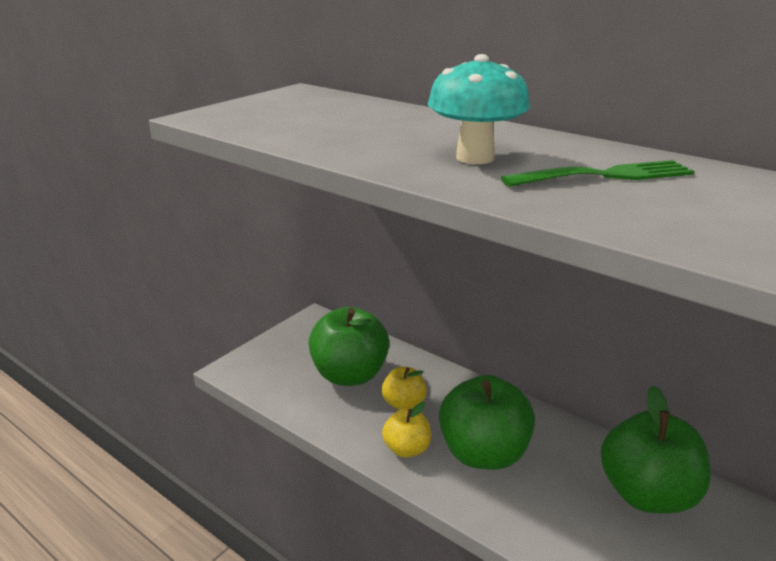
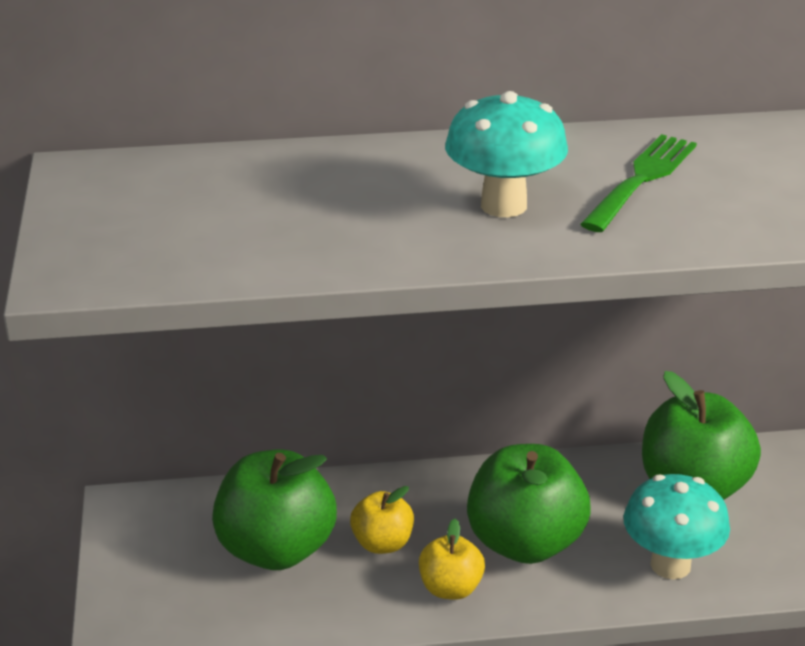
camera: 45 degrees left, 5 degrees up
(565, 530) = (670, 565): none -> turquoise mushroom

